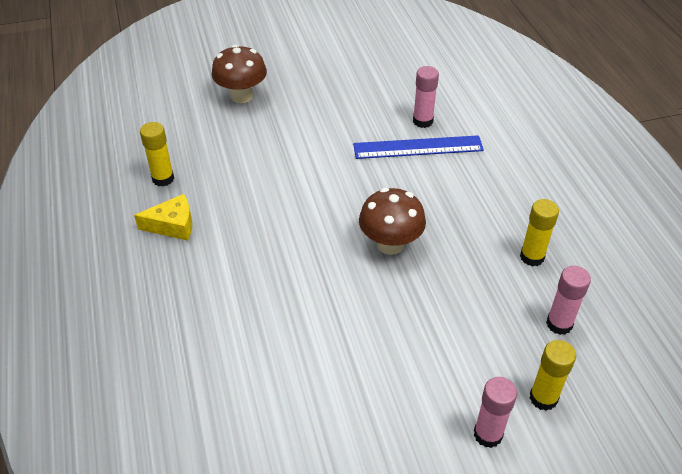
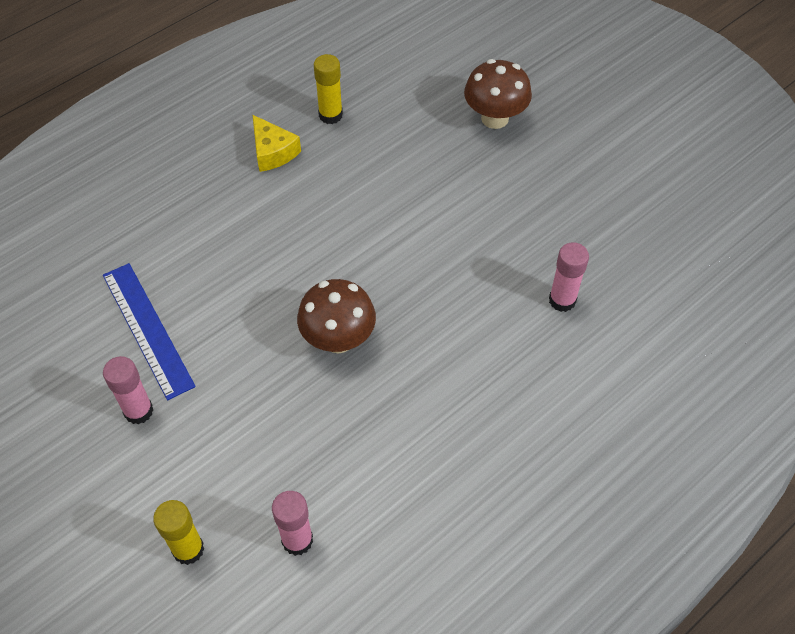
camera: 65 degrees right, 10 degrees up
(418, 147) = (510, 312): blue ruler -> blue ruler (147, 329)
(488, 434) = (125, 508): pink glue stick -> pink glue stick (138, 411)
(532, 257) = (388, 485): yellow glue stick -> none

